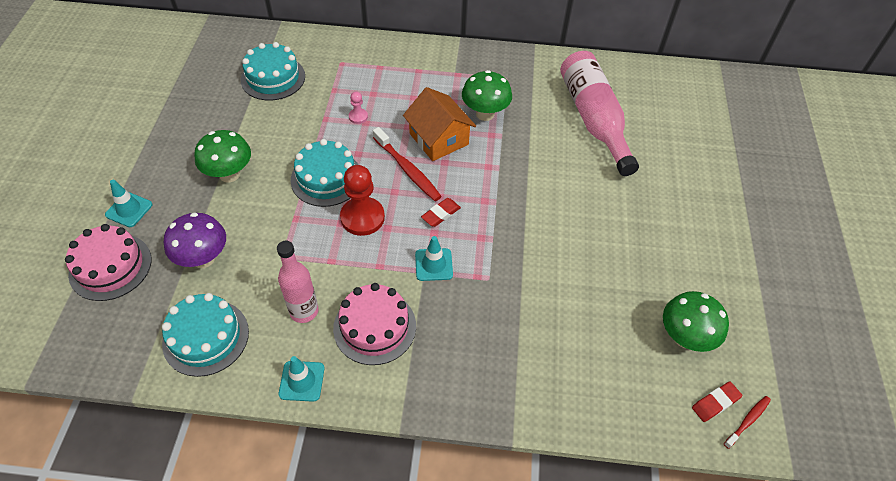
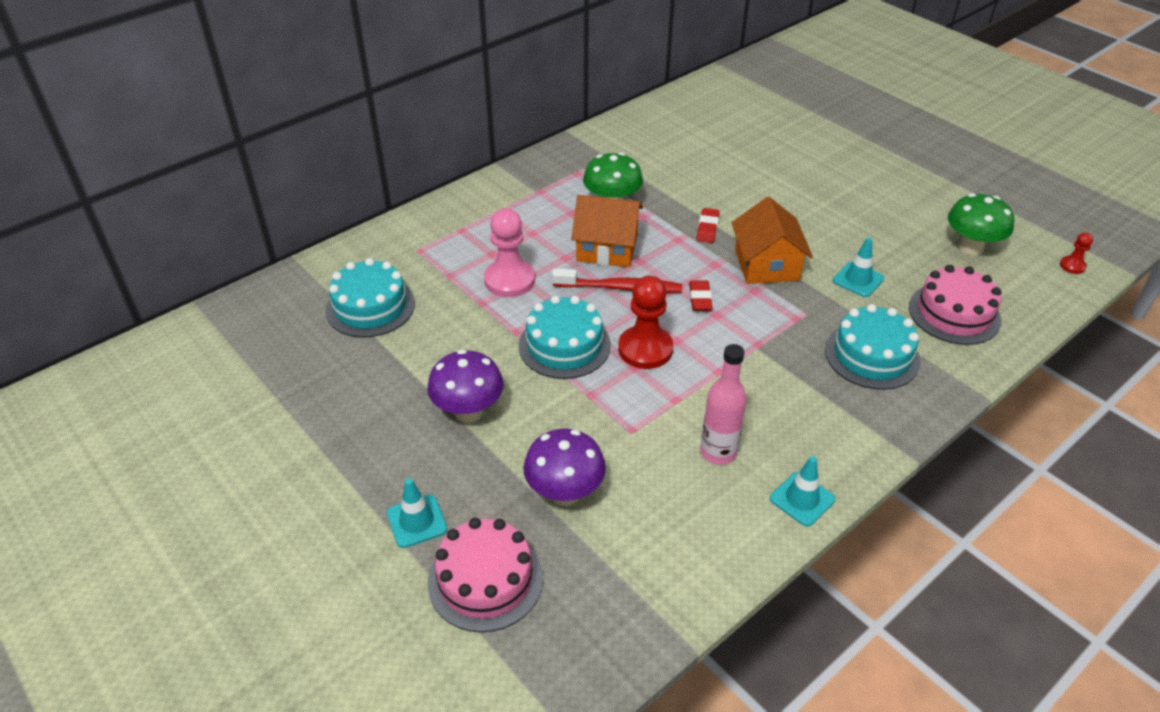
camera: 45 degrees left, 10 degrees down
(206, 337) = (675, 545): turquoise cake -> turquoise cake (872, 355)
(229, 174) = (468, 412): green mushroom -> purple mushroom
(358, 117) = (509, 280): pink pawn -> pink pawn, size x2.06
(374, 327) = (787, 414): pink cake -> pink cake (954, 313)
(433, 264) = (754, 336): turquoise traffic cone -> turquoise traffic cone (858, 280)
(516, 227) = (766, 265): none -> orange house
(593, 119) = (697, 154): pink bottle -> none
(715, 403) = (1043, 271): red eraser -> red eraser (707, 228)
(747, 421) = (1072, 266): red toothbrush -> red pawn

